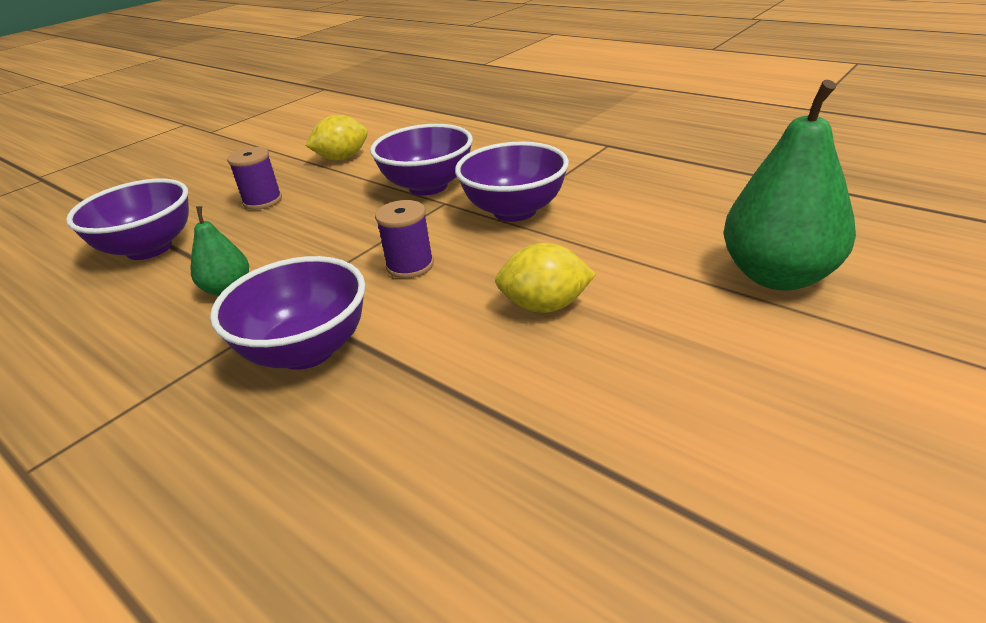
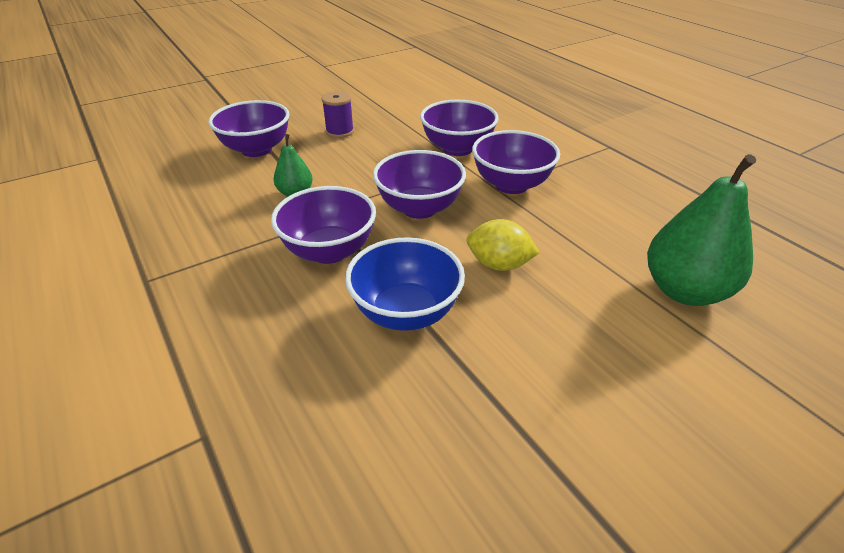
camera: 15 degrees right, 5 degrees up
(342, 158) = (406, 110): yellow lemon -> none
(410, 266) = (419, 208): purple spool -> purple bowl
(450, 400) = (406, 312): none -> blue bowl

